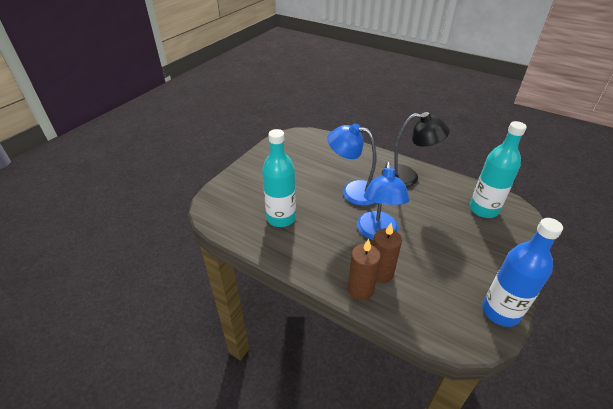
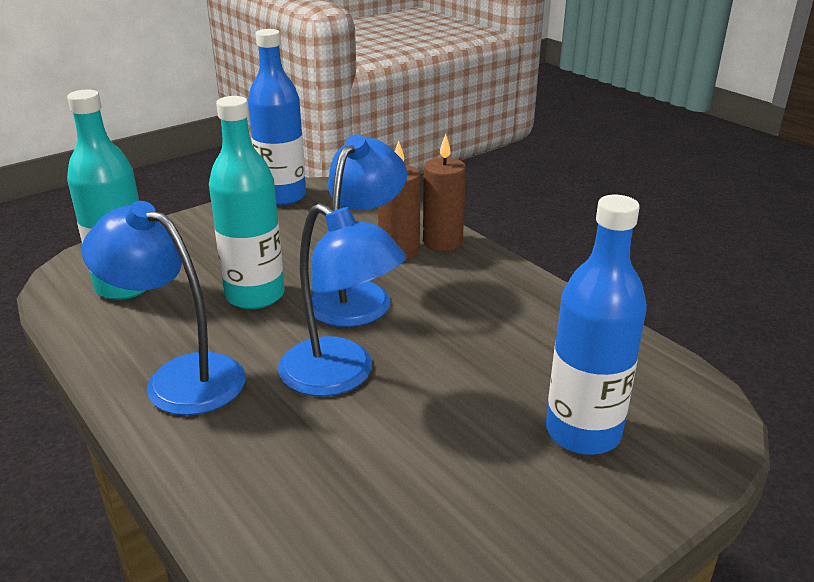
camera: 160 degrees left, 10 degrees down
(257, 191) = (583, 432): none -> blue bottle
(281, 218) = (535, 357): turquoise bottle -> turquoise bottle (255, 295)
(408, 177) = (180, 377): black lamp -> blue lamp

